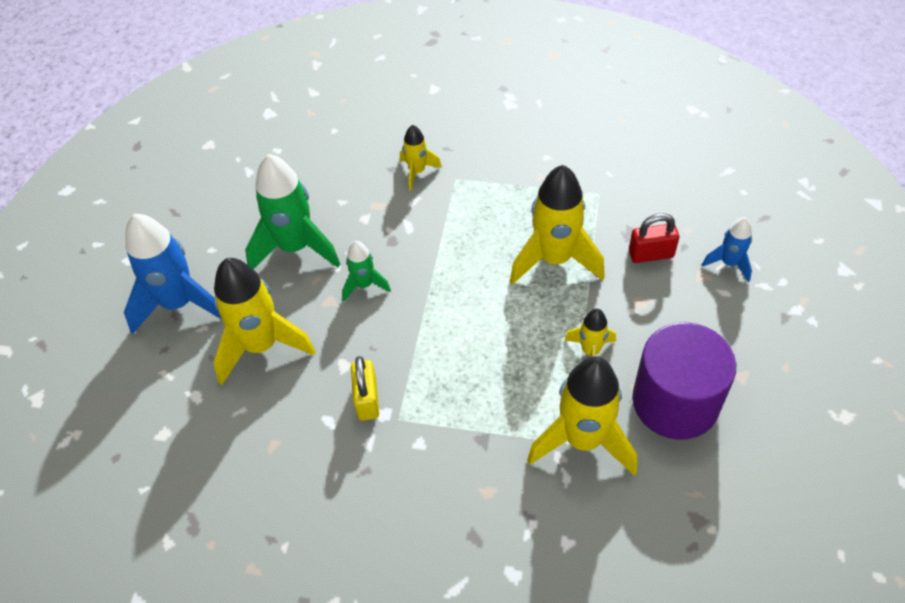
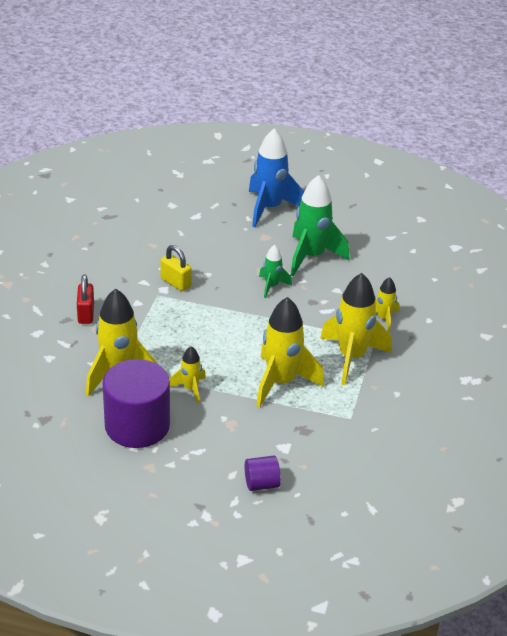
camera: 90 degrees right, 15 degrees down
(261, 346) = (228, 241): yellow rocket -> yellow rocket (351, 357)
(367, 400) = (175, 283): yellow padlock -> yellow padlock turned 45 degrees clockwise
(651, 254) = (278, 438): red padlock -> red padlock (86, 314)
(729, 263) = (261, 484): blue rocket -> purple cylinder

